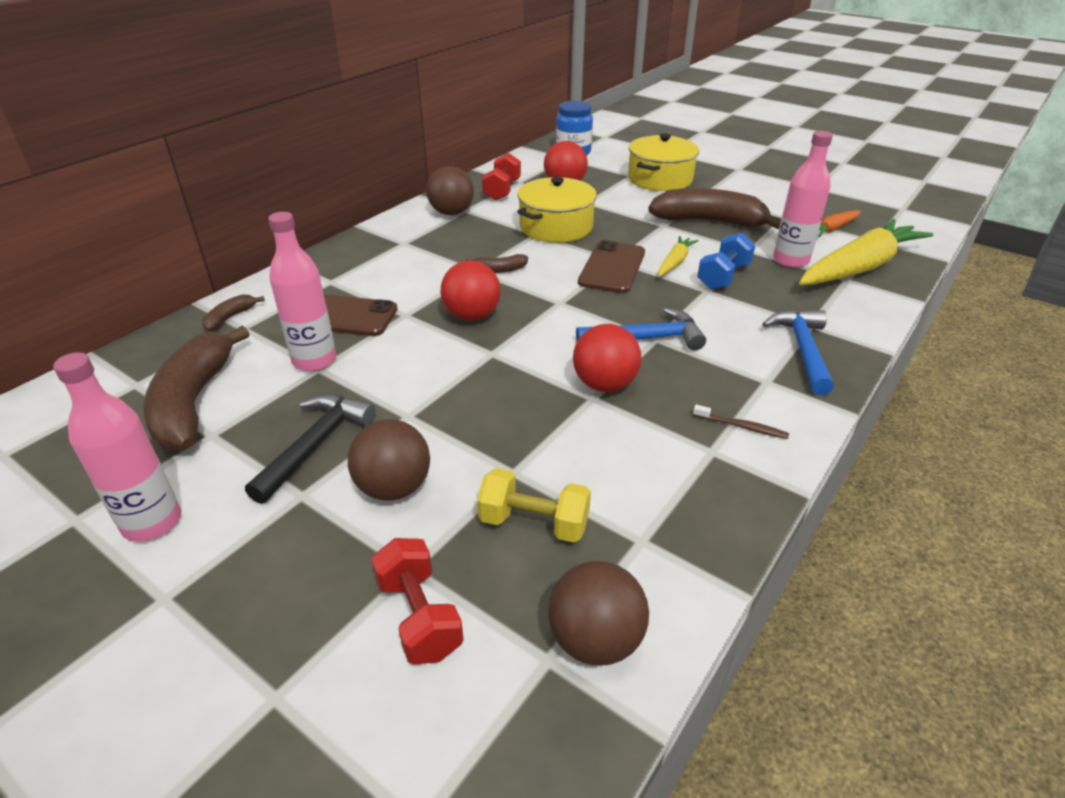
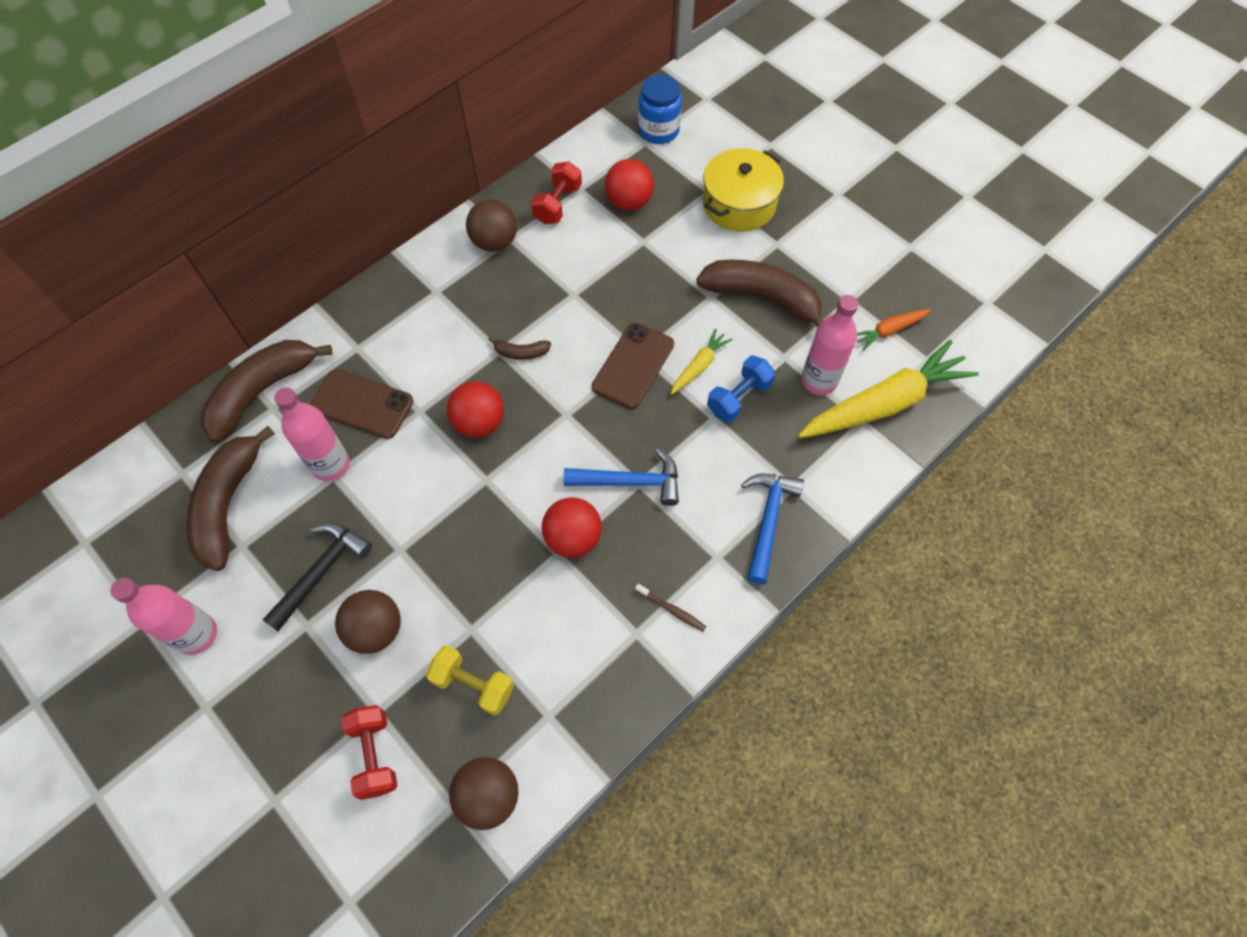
camera: 10 degrees right, 25 degrees up
(230, 318) = (262, 391): brown banana -> brown banana, size x2.28
(556, 227) = (597, 285): yellow pot -> none

